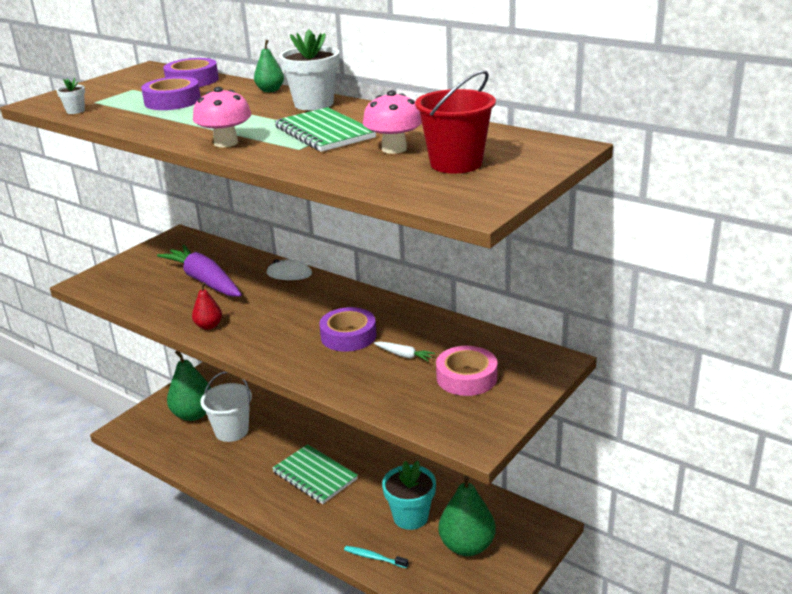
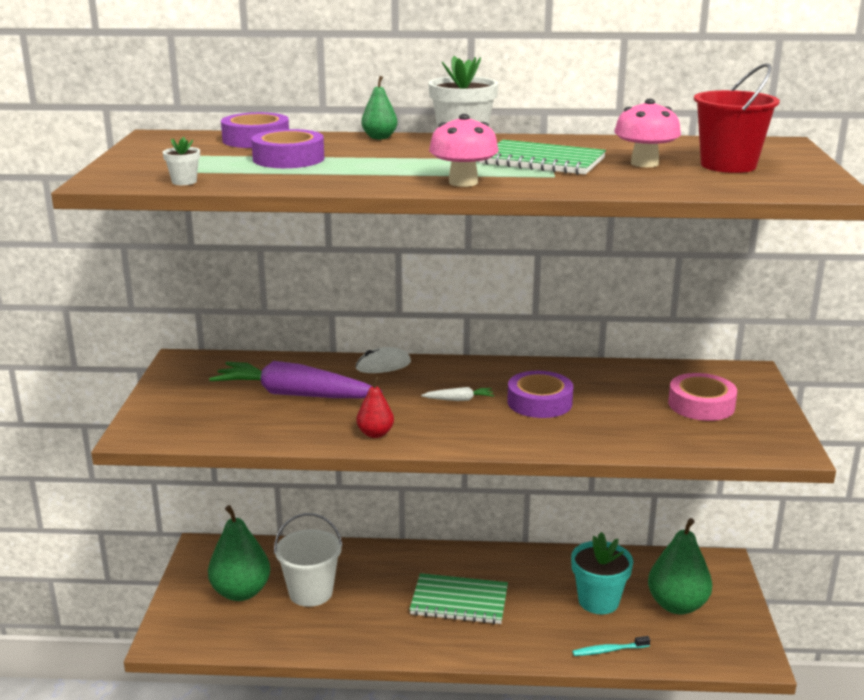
camera: 35 degrees left, 5 degrees down
(404, 355) = (618, 403): white carrot -> white carrot (459, 400)

